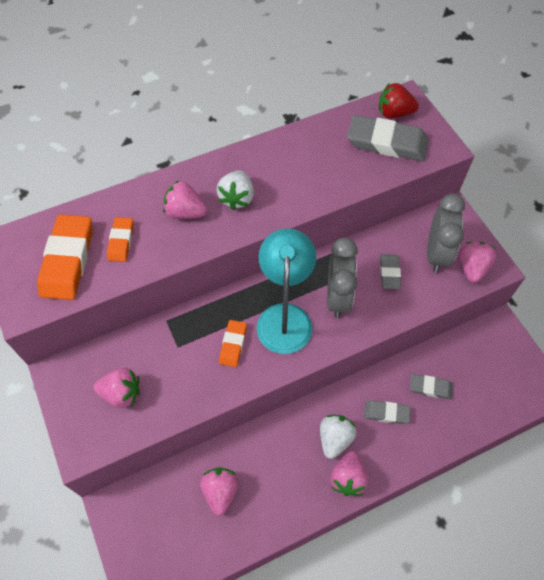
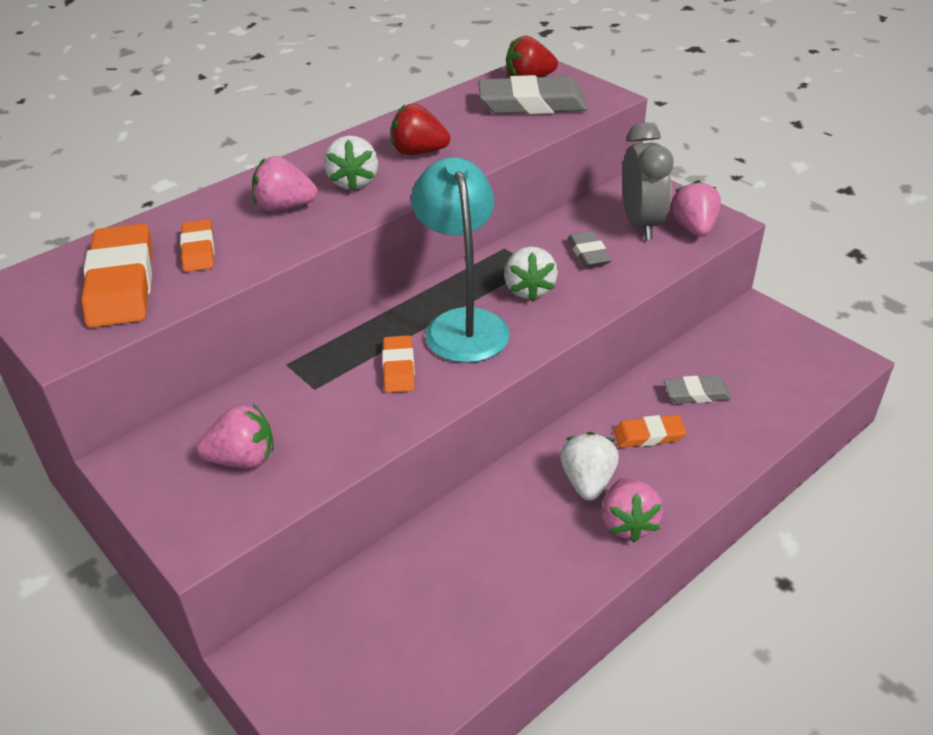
camera: 15 degrees left, 20 degrees down
(220, 491) = (437, 590): pink strawberry -> none
(290, 177) = (418, 152): none -> red strawberry
(338, 297) = (529, 290): grey clock -> white strawberry
(386, 413) = (648, 435): grey eraser -> orange eraser

